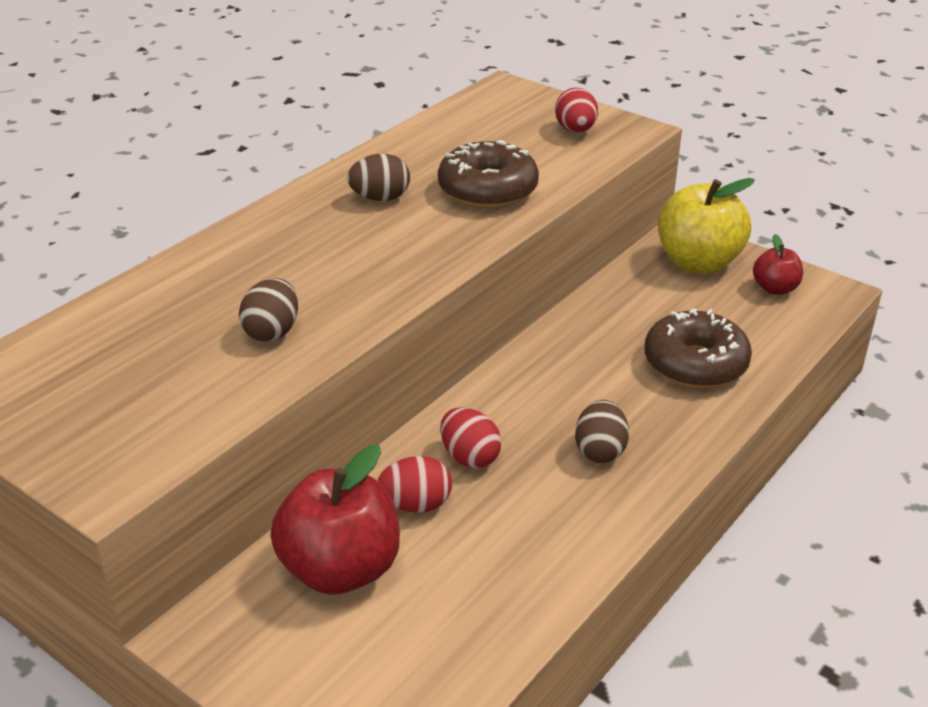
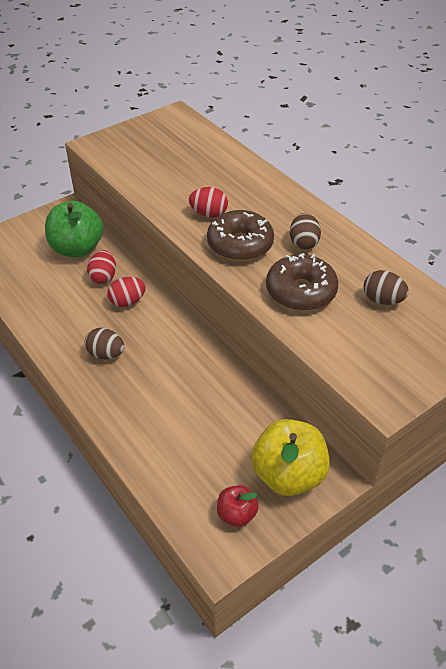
camera: 105 degrees right, 10 degrees up
(272, 332) = (177, 190): brown egg -> brown egg (382, 300)
(340, 569) = (77, 249): red apple -> green apple
(575, 130) = (388, 361): red egg -> red egg (209, 214)
(695, 364) = (164, 426): brown donut -> brown donut (240, 244)

